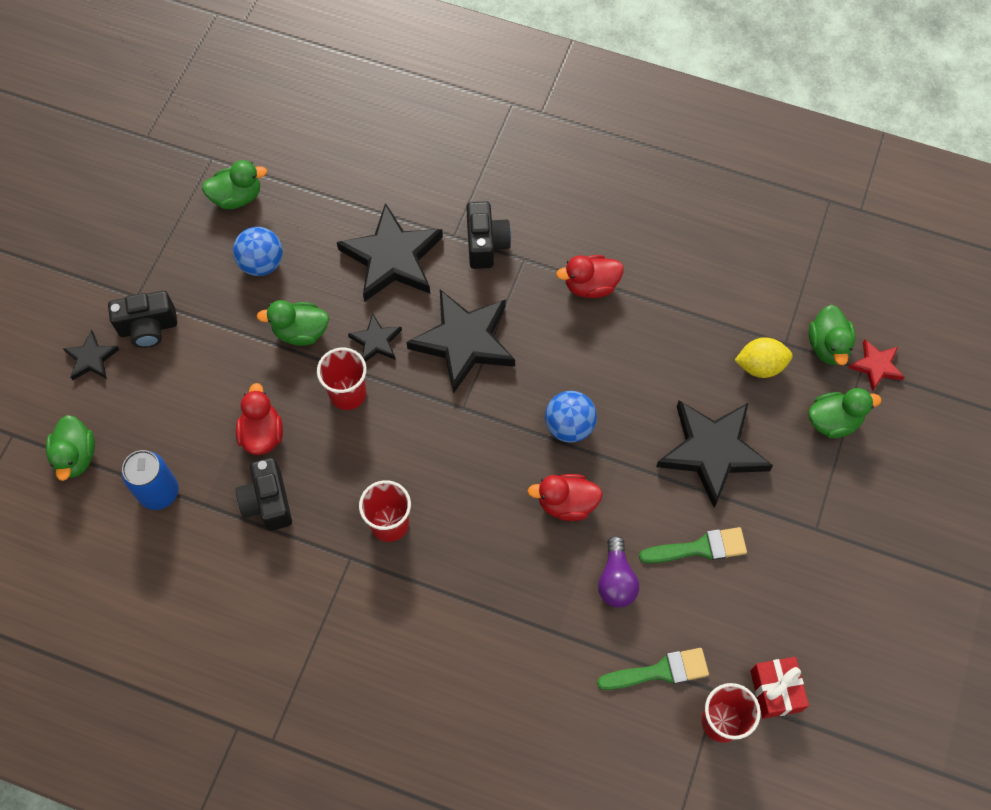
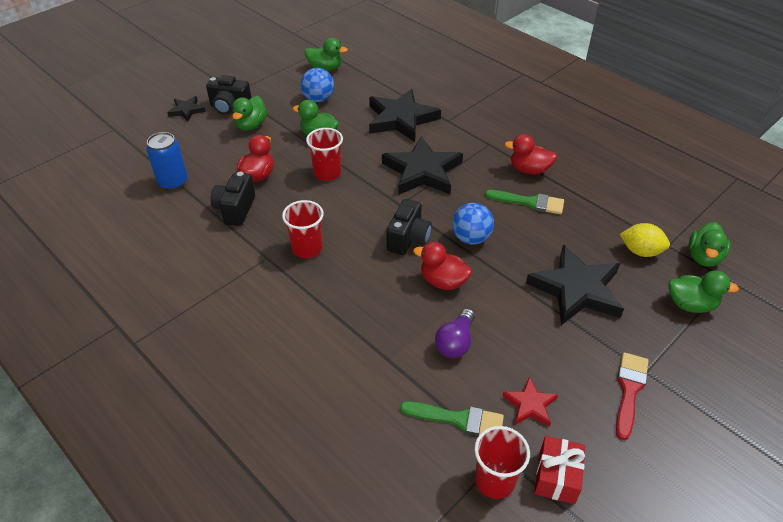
camera: 25 degrees right, 20 degrees down
(76, 456) = (140, 150): green duck -> green duck (251, 125)
(376, 341) = (364, 154): black star -> none
(486, 244) = (467, 130): black camera -> black camera (408, 239)
(699, 548) = (536, 347): green brush -> green brush (529, 202)
(808, 560) = (629, 390): none -> red brush
(876, 366) = (742, 282): red star -> red star (530, 405)

